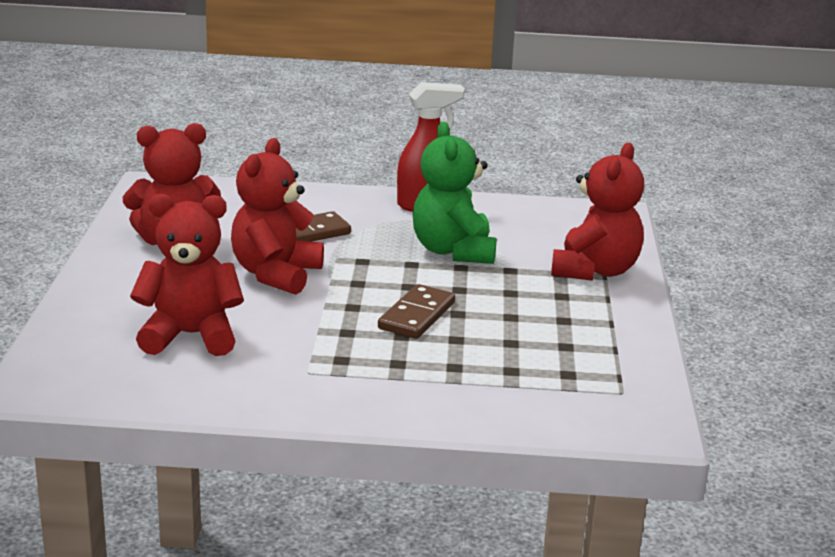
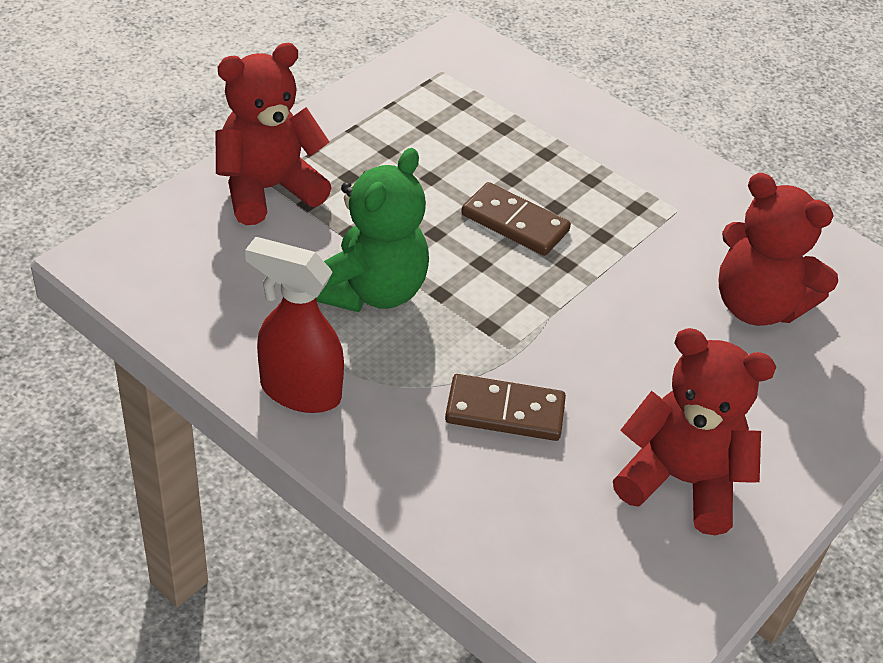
camera: 145 degrees left, 20 degrees up
(276, 274) = (603, 354): red teddy bear -> none
(417, 316) = (515, 223): brown domino -> brown domino turned 60 degrees clockwise

